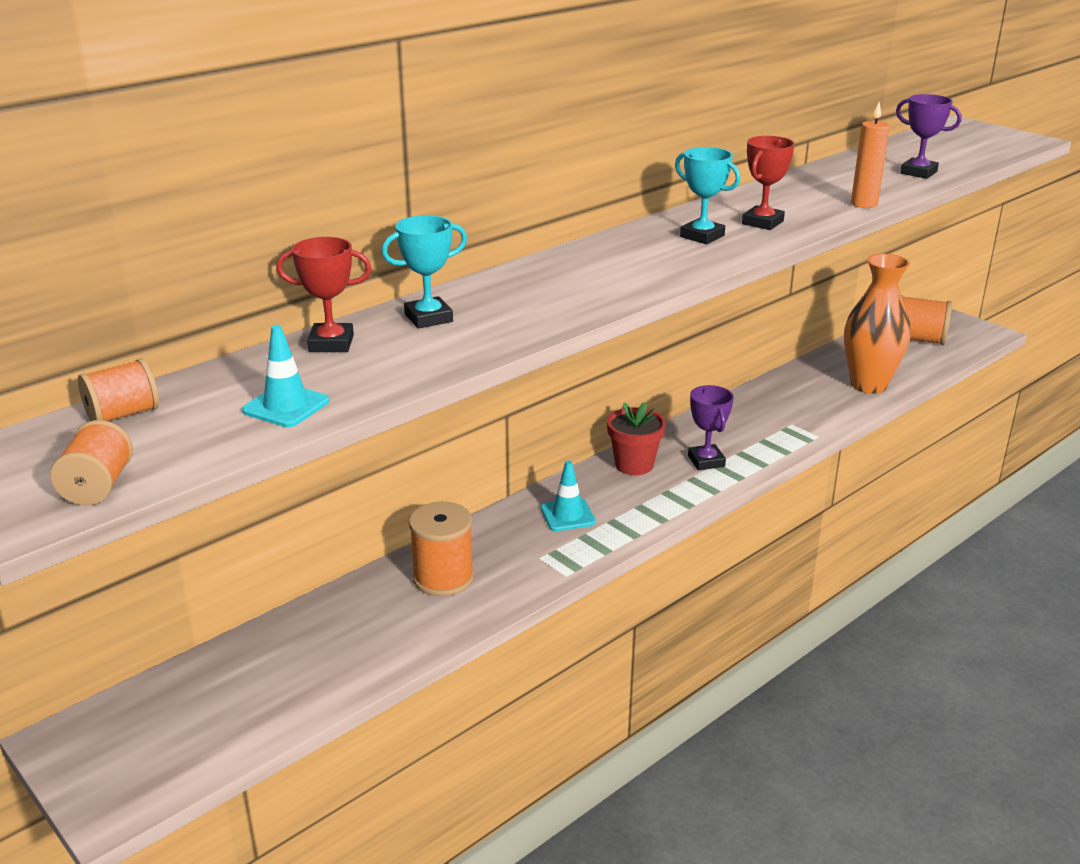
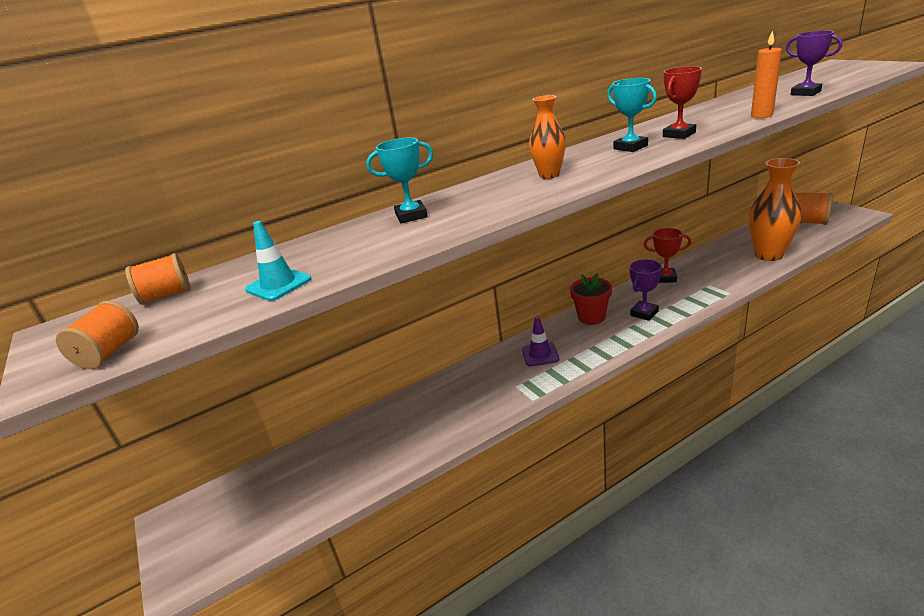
camera: 15 degrees right, 0 degrees up
(331, 343) = (335, 237): red trophy -> red trophy (665, 278)
(443, 578) = (446, 401): orange spool -> none
(567, 515) = (540, 354): turquoise traffic cone -> purple traffic cone
(602, 270) = (549, 175): none -> orange vase
(706, 461) = (644, 313): purple trophy -> purple trophy turned 45 degrees clockwise

